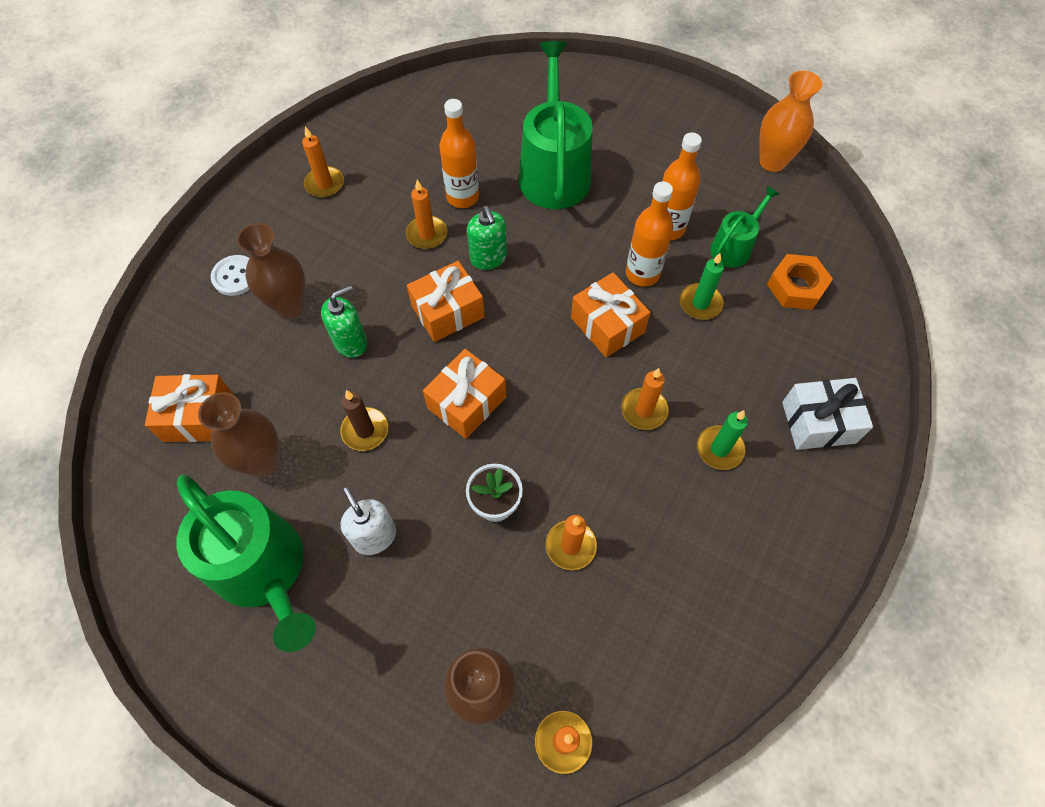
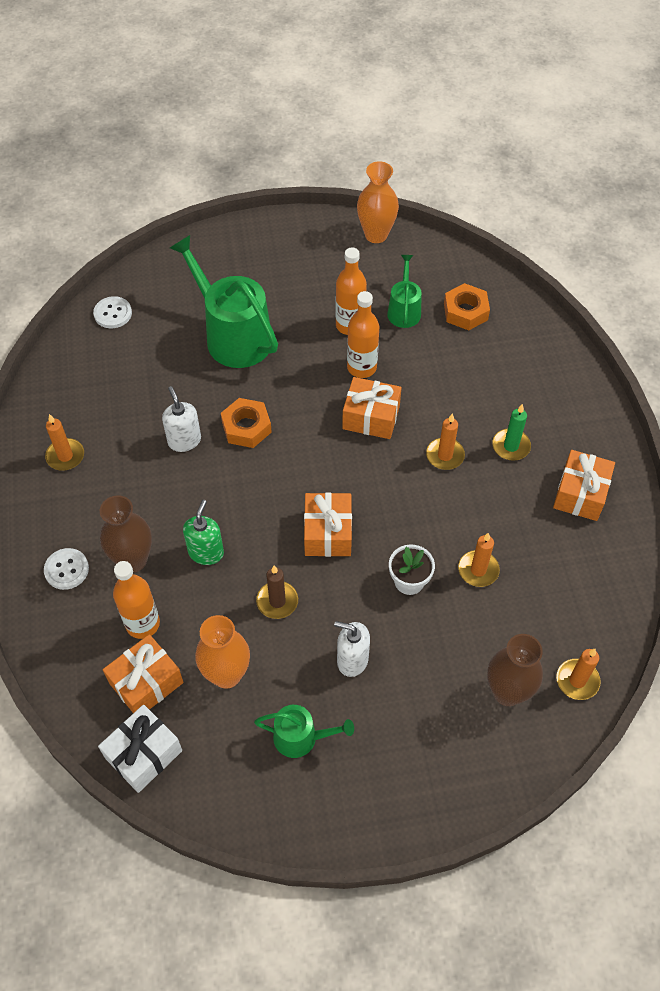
camera: 40 degrees left, 5 degrees down
(263, 462) = (226, 674): brown vase -> orange vase
(264, 570) = (301, 737): green watering can -> green watering can, size x0.52
(427, 234) = (184, 440): orange candle -> white soap dispenser
(448, 311) = (254, 483): orange gift -> orange gift (580, 494)
(462, 197) = (184, 396): orange bottle -> orange bottle (142, 624)
(473, 92) = (113, 313): none -> white button
(488, 258) = (246, 427): green soap dispenser -> orange nut
(700, 303) = (416, 362): green candle -> none
(818, 422) = (552, 389): white gift -> white gift (143, 754)

